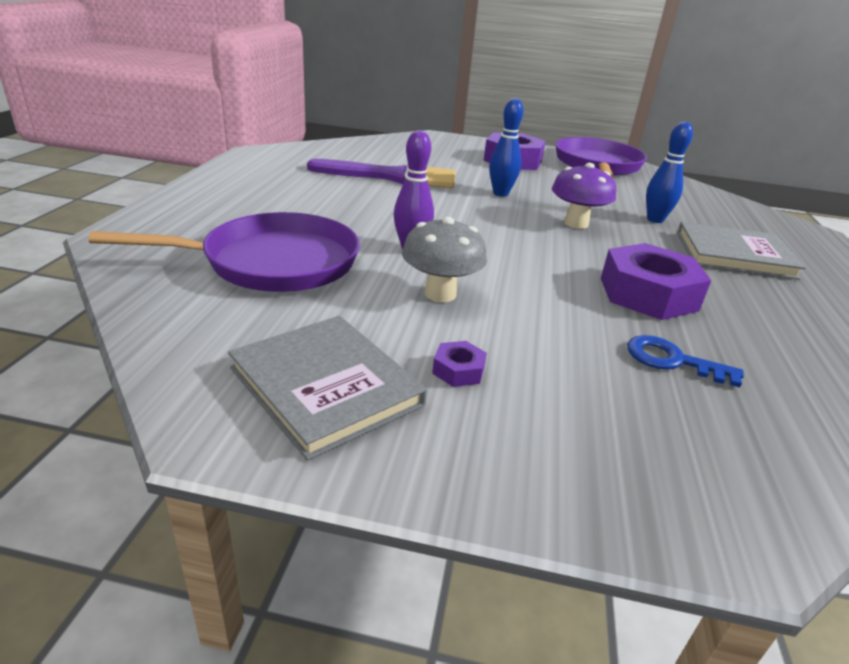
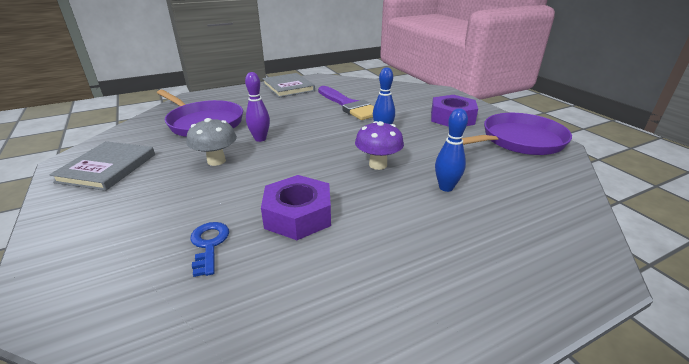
camera: 55 degrees right, 0 degrees up
(458, 370) = (142, 188): purple nut -> none
(734, 255) = (436, 235): grey book -> grey book (288, 87)

